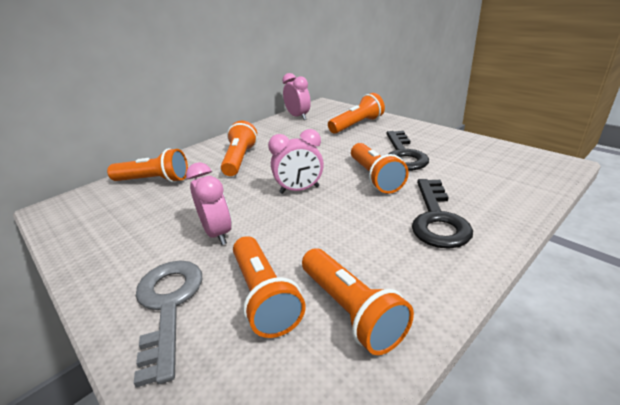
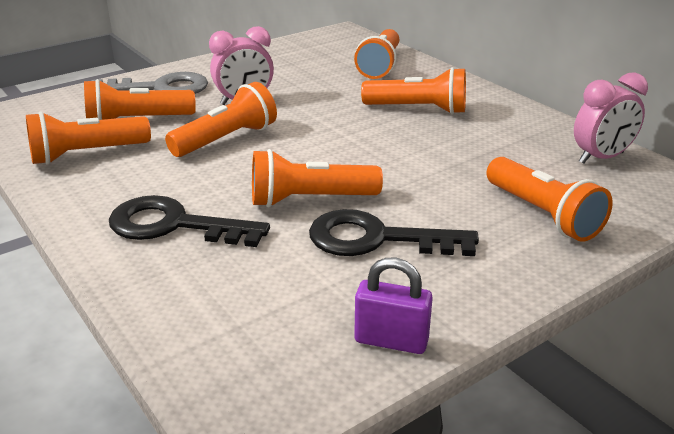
camera: 95 degrees right, 0 degrees up
(298, 226) = (226, 139): none -> orange flashlight
(299, 190) = (307, 144): pink clock -> none
(477, 144) = (391, 341): none -> purple padlock

